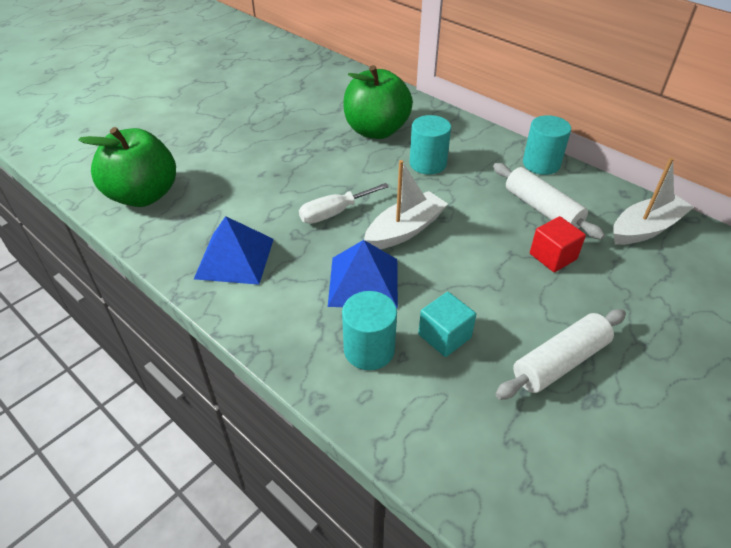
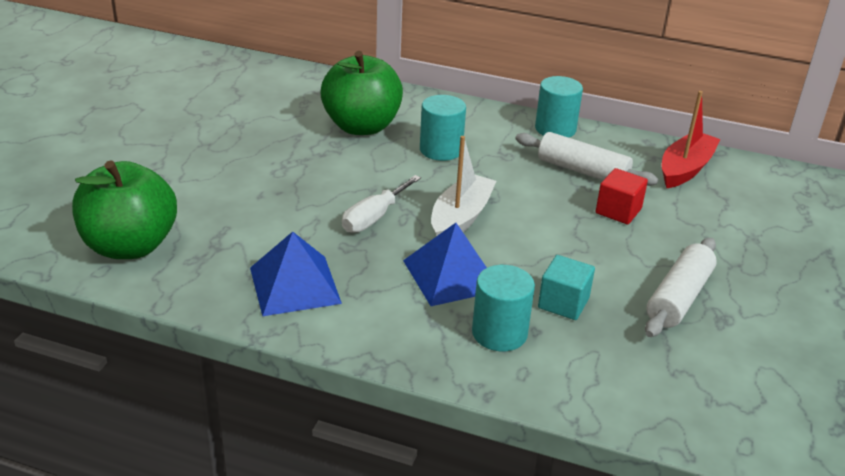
camera: 25 degrees left, 10 degrees down
(646, 228) = (685, 169): white boat -> red boat

